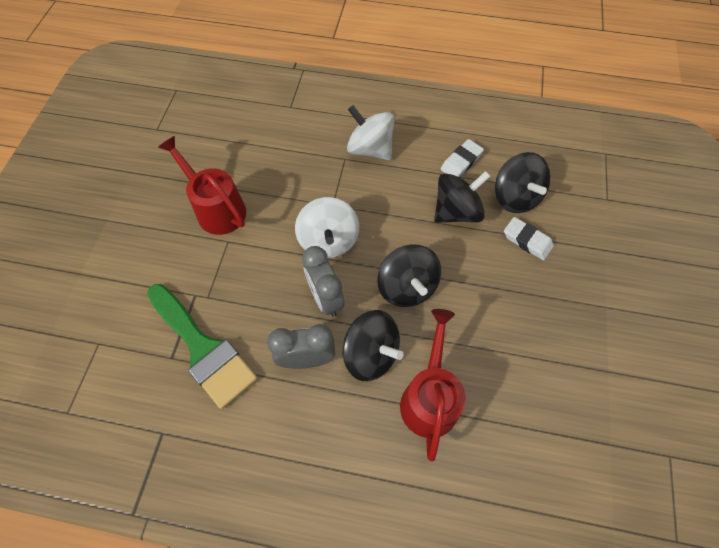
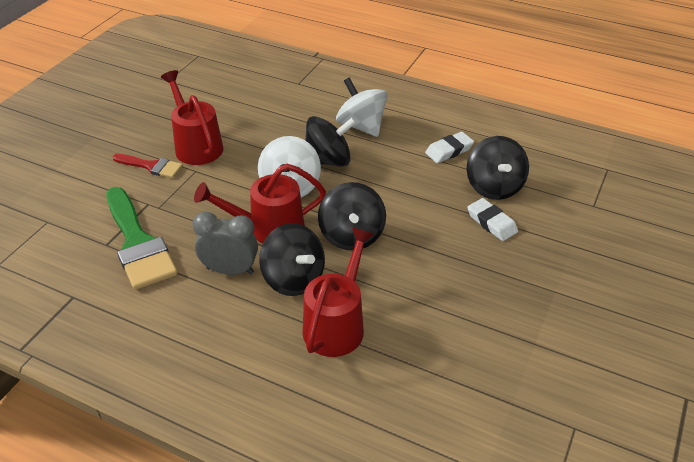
camera: 15 degrees right, 20 degrees down
(181, 246) = (151, 166): none -> red brush
(325, 298) = (268, 229): grey clock -> red watering can
(456, 212) = (427, 187): black spinning top -> black spinning top (328, 161)

